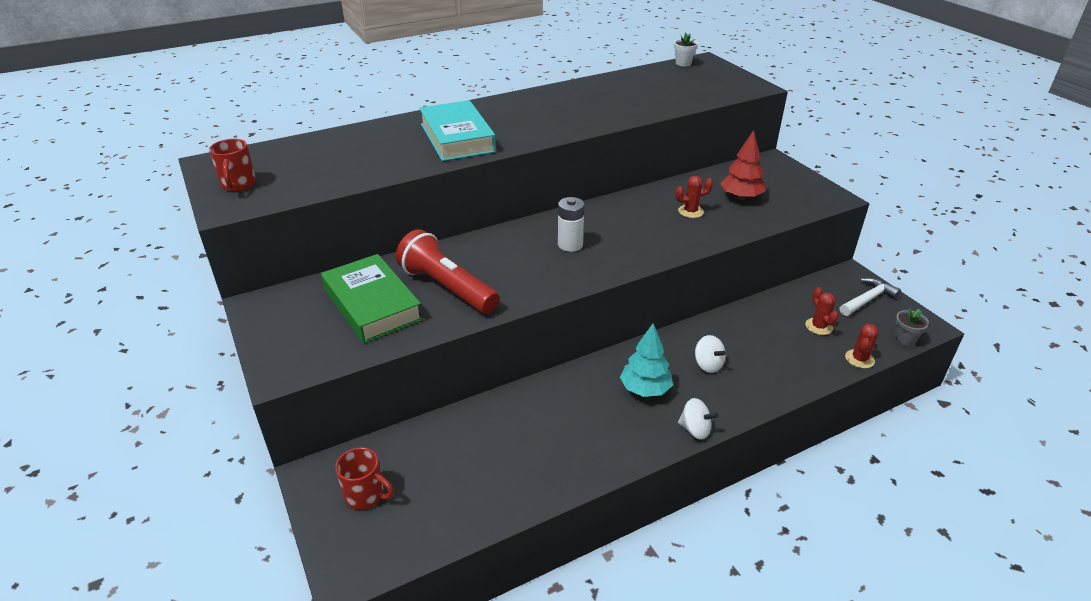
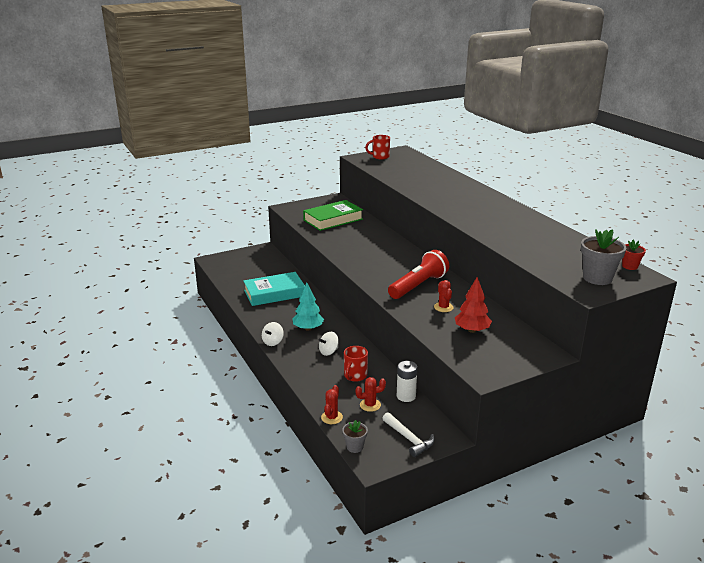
camera: 90 degrees right, 10 degrees down
(366, 495) = (249, 260): red mug -> red mug (355, 376)
(447, 287) = (347, 234): red flashlight -> red flashlight (418, 286)
(457, 138) = (444, 194): turquoise book -> turquoise book (274, 293)
(570, 245) = (392, 265): white battery -> white battery (406, 396)
(683, 63) = (630, 266): white flower pot -> red flower pot
(718, 79) = (597, 278): none -> grey flower pot
(859, 359) = (331, 417): red cactus -> red cactus turned 75 degrees clockwise

